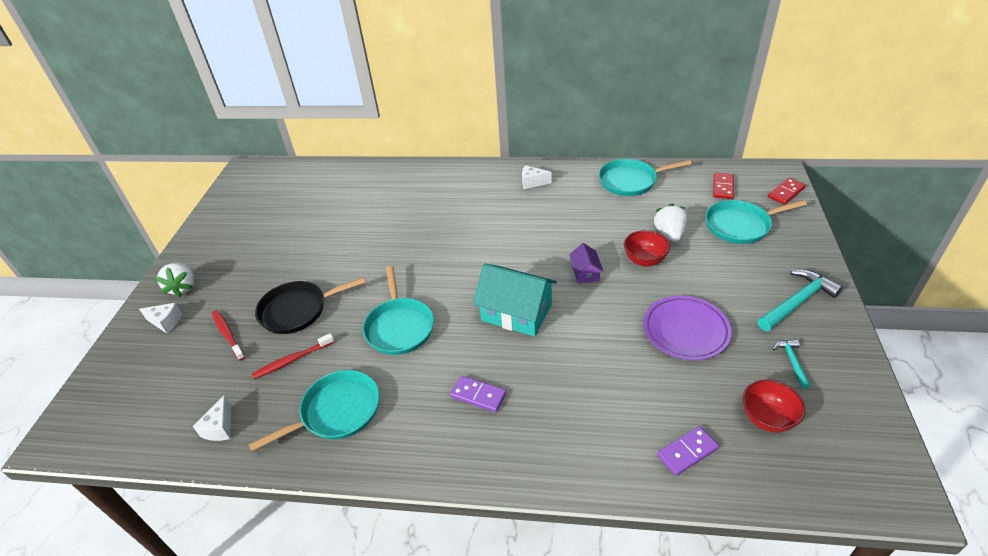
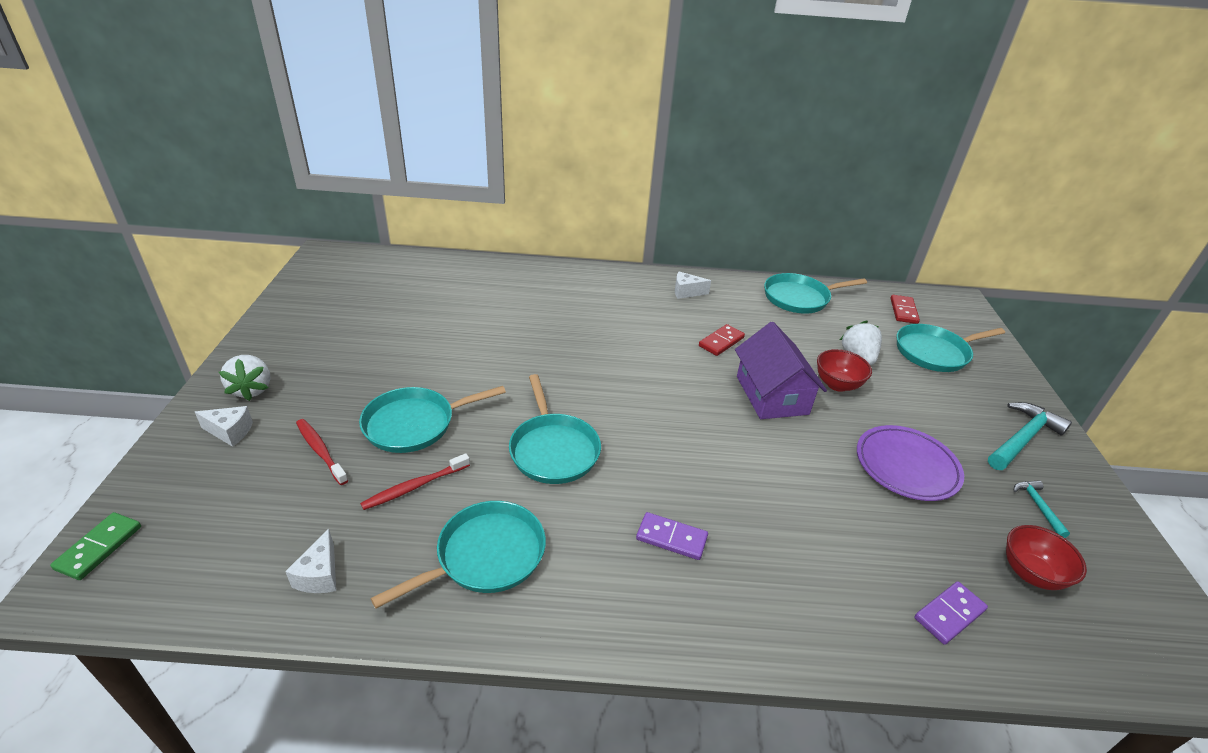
camera: 10 degrees left, 5 degrees down
(76, 410) = (99, 547): none -> green domino
(297, 310) = (414, 424): black pan -> turquoise pan
(516, 313) = (699, 438): turquoise house -> none
(585, 272) = (771, 395): purple house -> purple house, size x1.98
(786, 193) = (973, 321): red domino -> red domino (721, 342)

